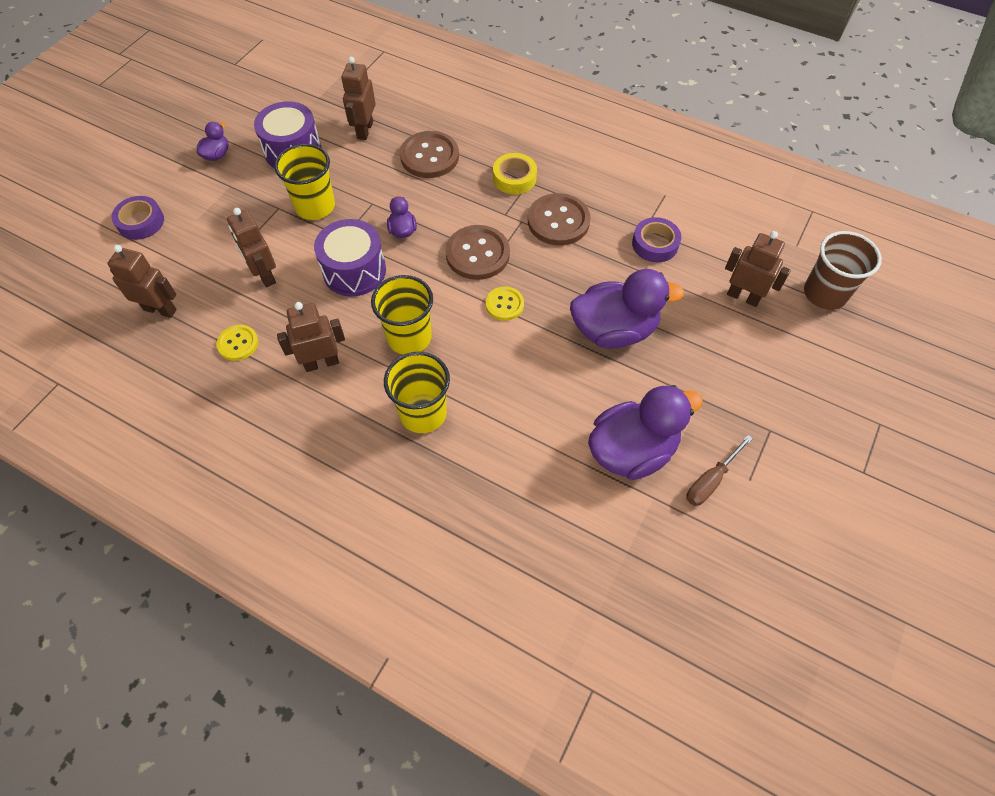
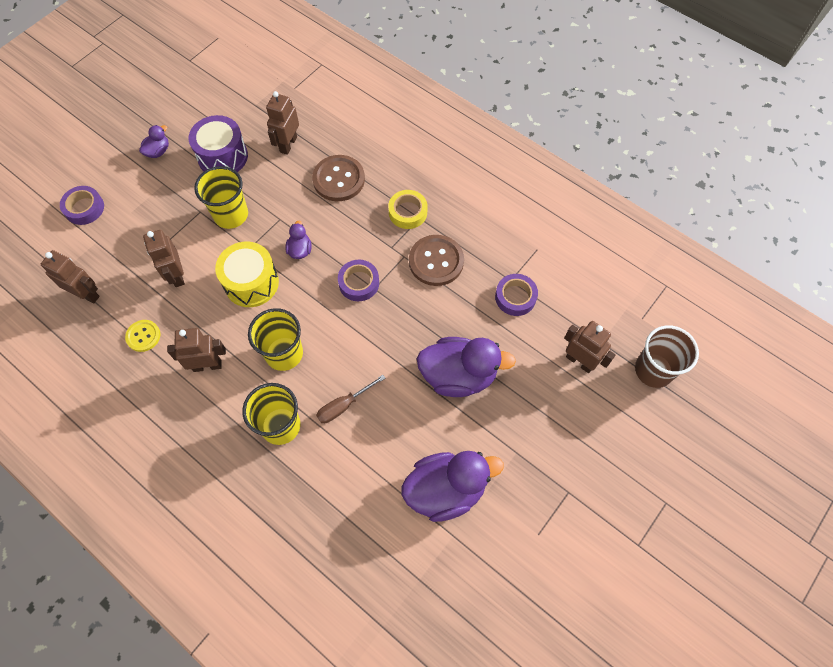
camera: 10 degrees right, 5 degrees up
(354, 271) = (251, 283): purple drum -> yellow drum
(477, 254) = (359, 283): brown button -> purple tape
(504, 304) = (371, 335): yellow button -> none
(711, 480) = (505, 529): brown screwdriver -> brown screwdriver (344, 405)

